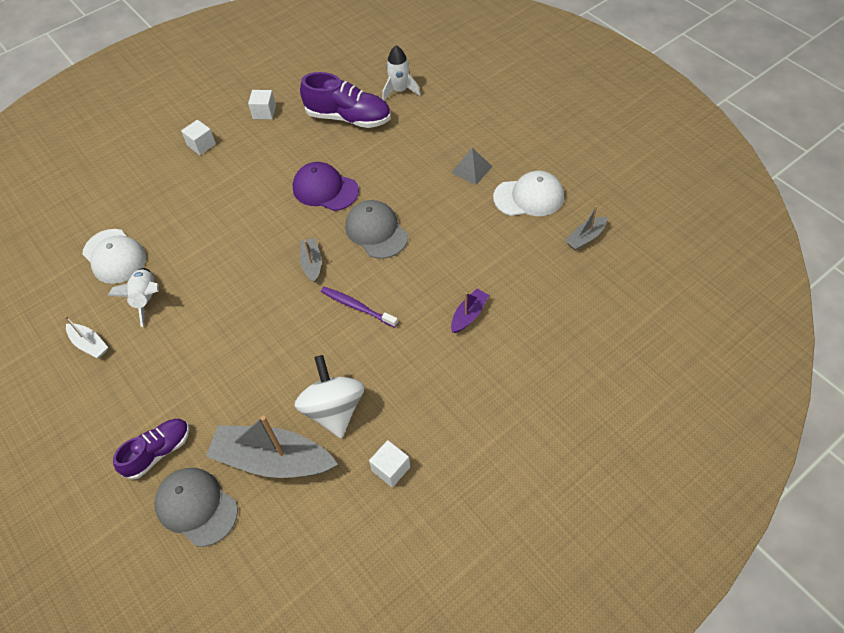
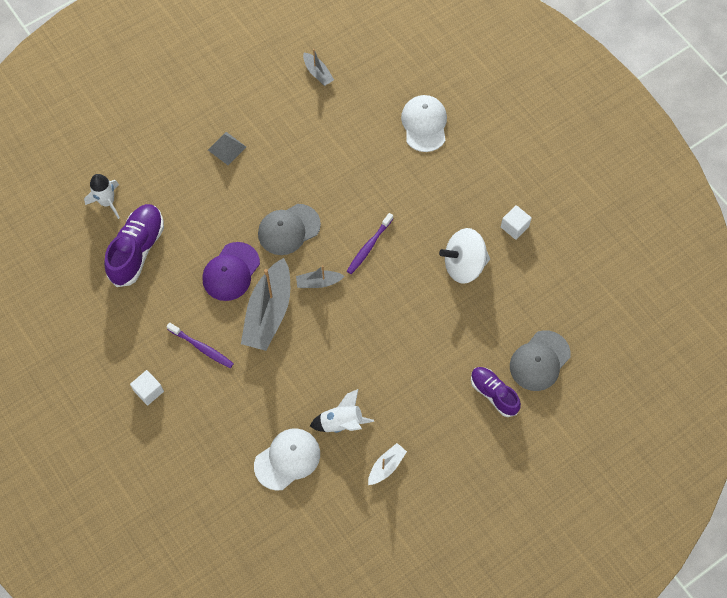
camera: 90 degrees left, 10 degrees up
(242, 177) = (201, 347): none -> purple toothbrush
(264, 112) = (112, 331): white cube -> none
(273, 460) = (504, 308): grey boat -> grey boat (268, 312)
(469, 315) = (385, 164): purple boat -> none
(529, 197) = (267, 107): white cap -> white cap (424, 124)

